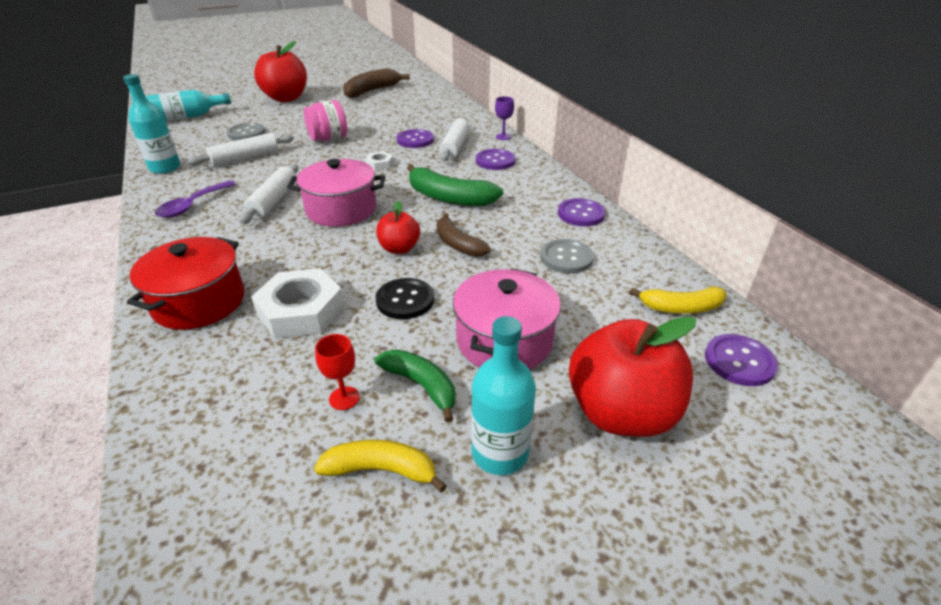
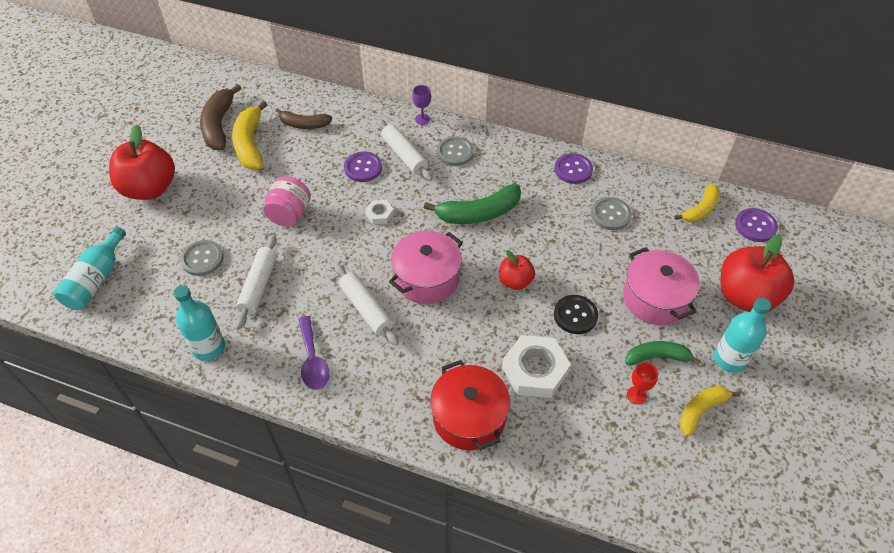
camera: 45 degrees left, 15 degrees up
(372, 104) = (250, 144): none -> yellow banana
(457, 244) = (542, 250): brown banana -> brown banana (304, 124)
(495, 161) = (455, 152): purple button -> grey button

